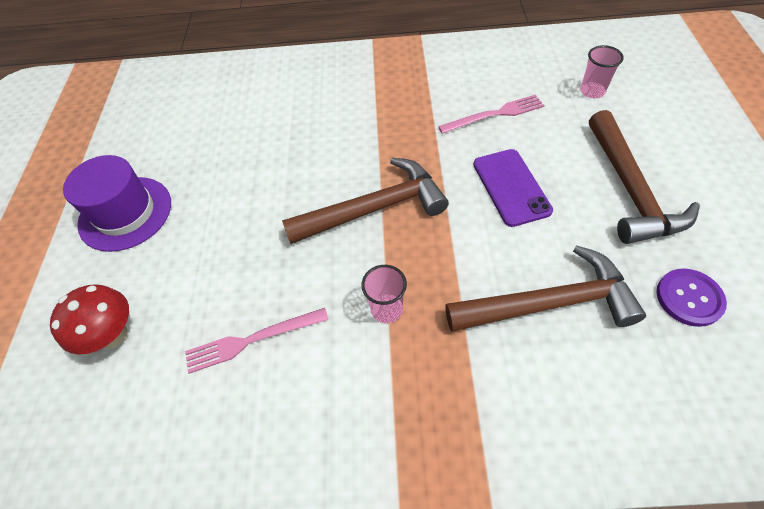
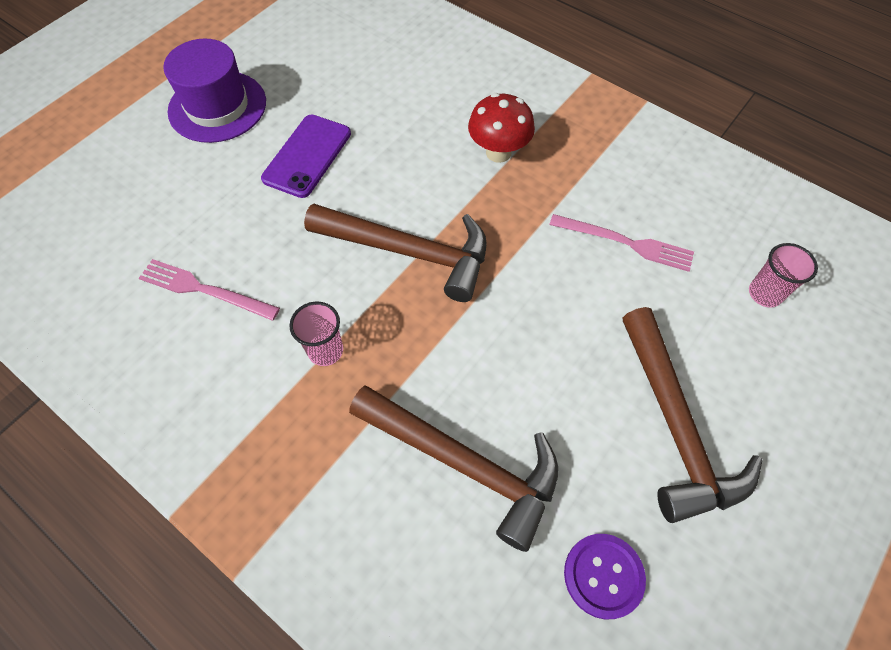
camera: 35 degrees right, 5 degrees up
(113, 335) = (120, 206): red mushroom -> red mushroom (498, 152)
(511, 187) = (556, 329): purple phone -> purple phone (307, 156)
(630, 190) = (675, 427): brown hammer -> brown hammer turned 45 degrees counterclockwise

